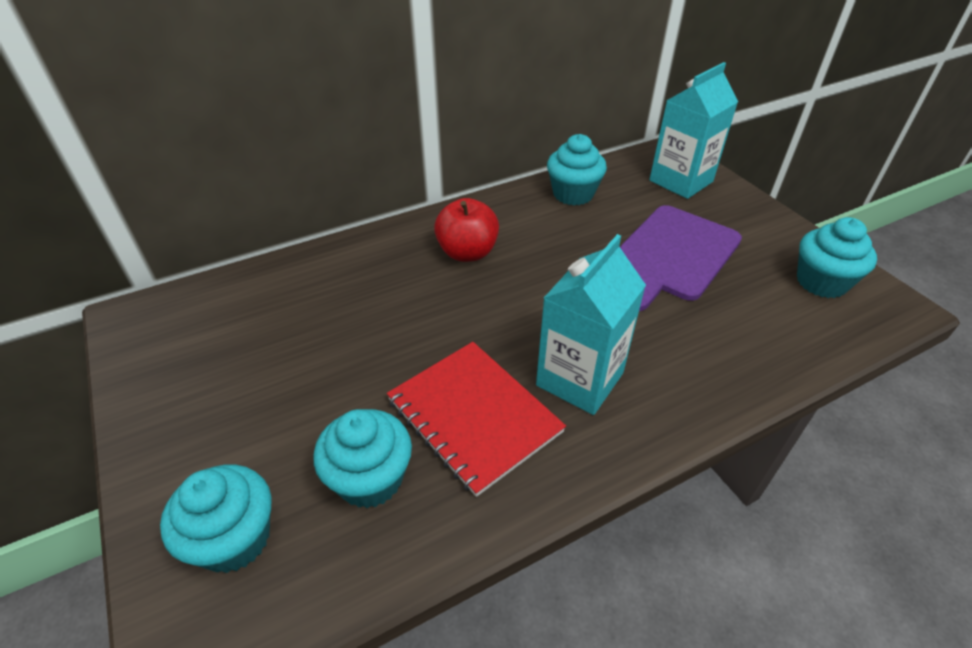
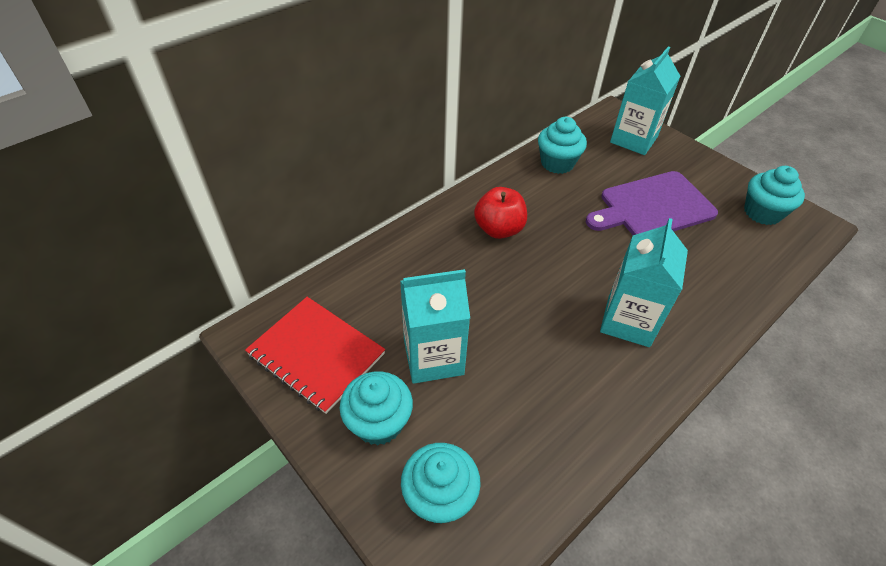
camera: 15 degrees left, 5 degrees up
(316, 376) = (433, 357): none -> turquoise carton
(370, 479) = (515, 429): turquoise cupcake -> turquoise cupcake (379, 422)
(473, 416) = (566, 365): red notebook -> red notebook (316, 354)
(673, 255) = (653, 207): purple cutting board -> purple cutting board turned 45 degrees clockwise

